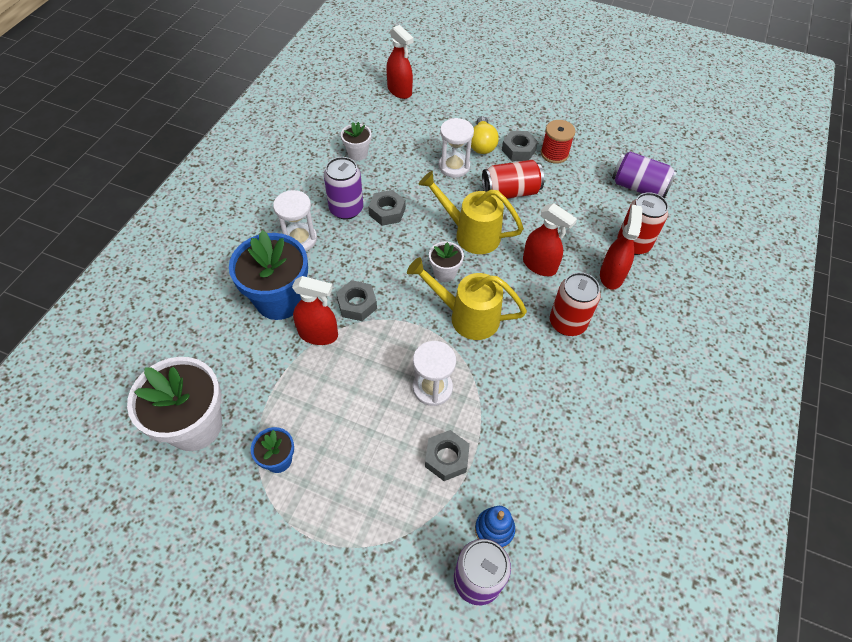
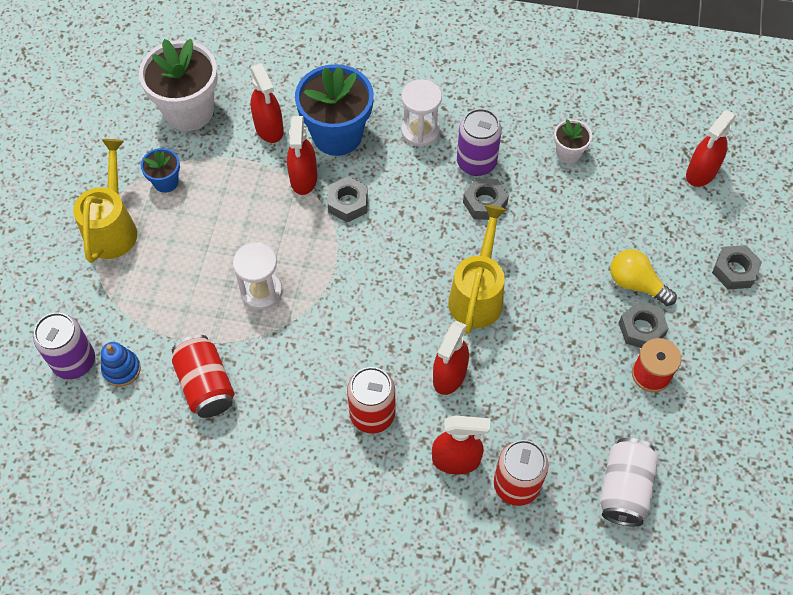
camera: 80 degrees right, 5 degrees up
(249, 354) = (269, 128): none -> red spray bottle
(444, 273) = (411, 277): white flower pot -> none
(446, 458) = (187, 317): grey nut -> grey nut (734, 271)
(454, 166) = (583, 259): white hourglass -> none
(467, 316) = (357, 309): yellow watering can -> yellow watering can (113, 228)
(482, 144) = (636, 284): yellow light bulb -> yellow light bulb turned 45 degrees clockwise
(510, 192) = (560, 329): red can -> red can (206, 385)
(638, 187) = (624, 488): purple can -> white can

